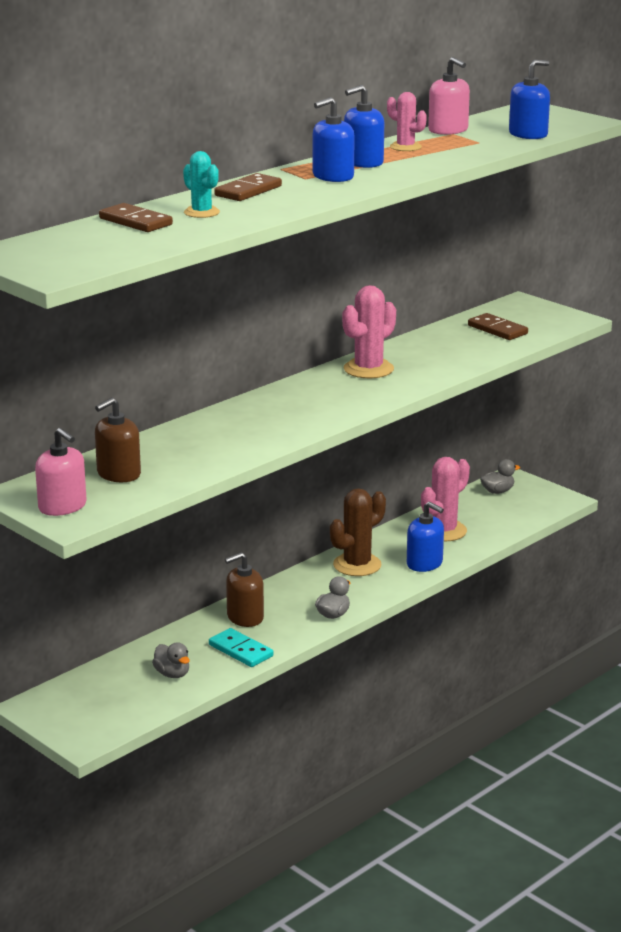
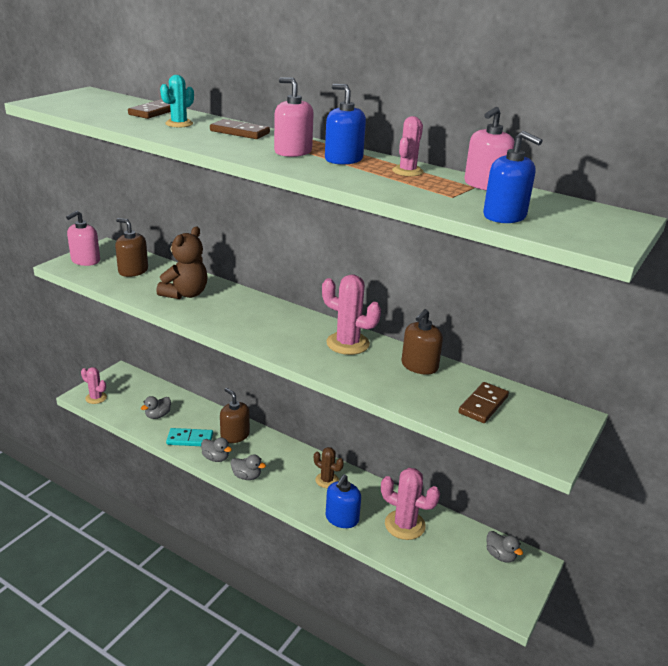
camera: 75 degrees right, 5 degrees up
(99, 727) = (96, 398): none -> pink cactus
(210, 443) = (185, 294): none -> brown teddy bear
(241, 650) = (190, 439): turquoise domino -> turquoise domino turned 60 degrees clockwise
(289, 633) = (216, 458): none -> grey duck
(333, 176) = (293, 152): blue soap dispenser -> pink soap dispenser
(357, 565) = (327, 480): brown cactus -> brown cactus, size x0.61
(423, 344) = (419, 366): none -> brown soap dispenser

